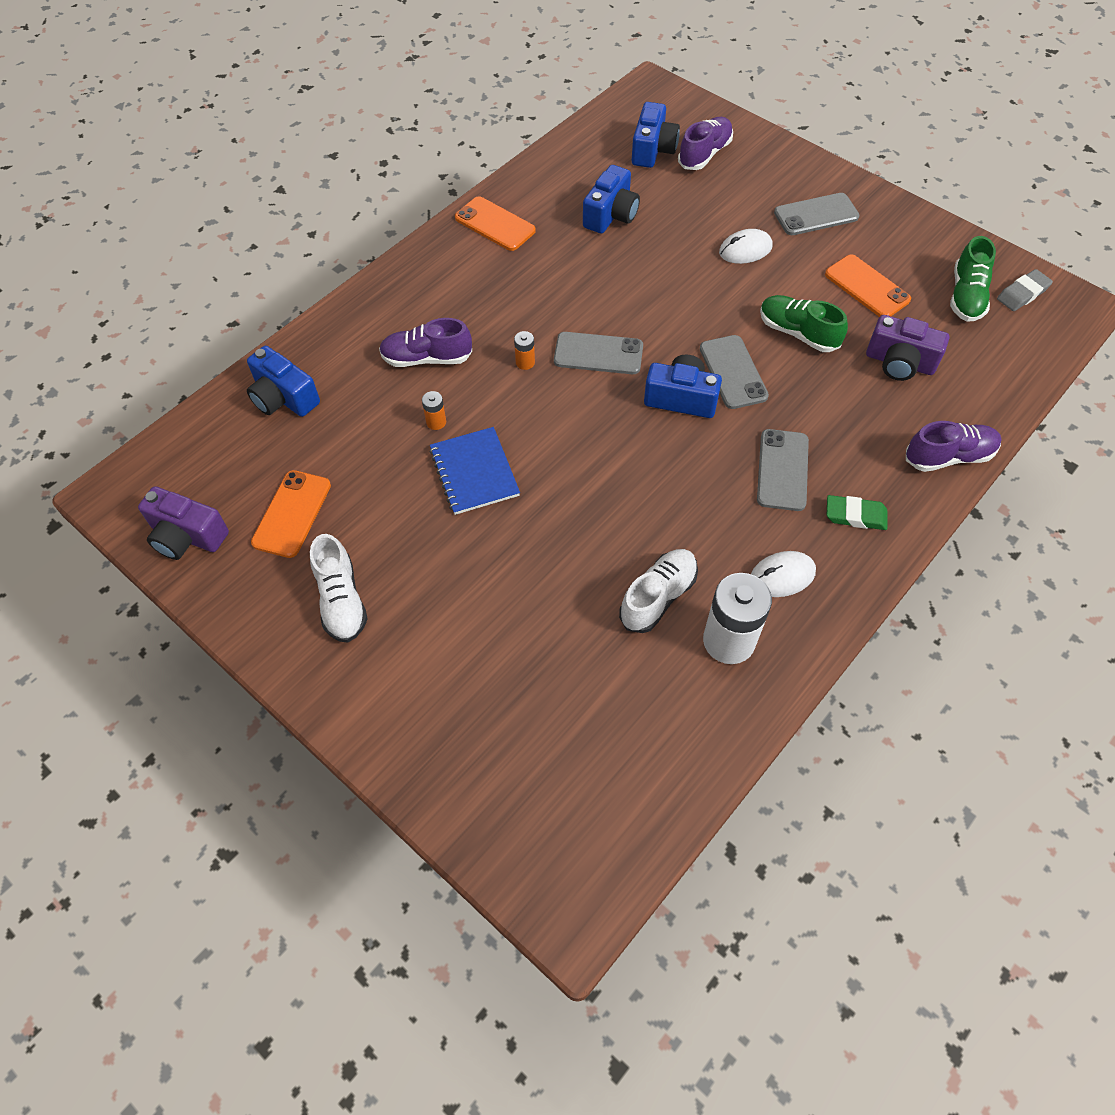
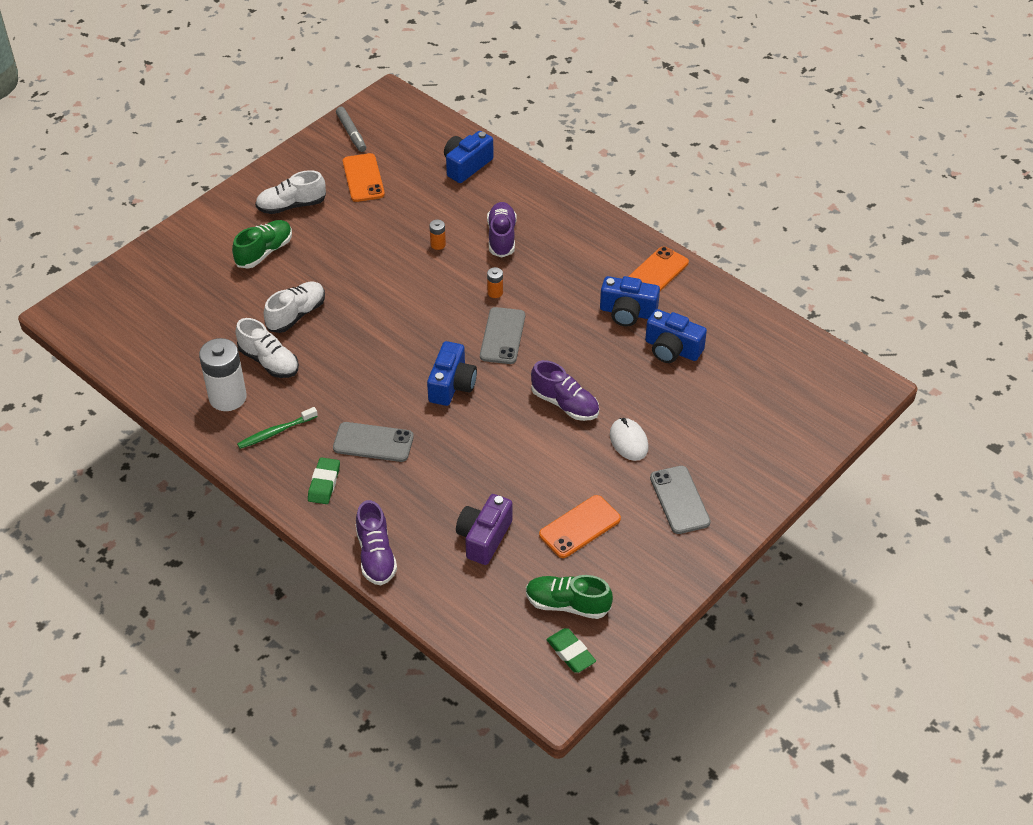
camera: 90 degrees right, 10 degrees down
(187, 536) = (351, 133): purple camera -> grey marker
(292, 514) = (363, 178): orange phone -> orange phone turned 60 degrees clockwise
(474, 472) = (389, 266): blue notebook -> none
(568, 572) = (296, 315): none -> white shoe
(653, 150) = (768, 382): blue camera -> blue camera (627, 312)
(704, 154) = (765, 421): purple shoe -> purple shoe (565, 404)
(733, 372) = (478, 420): grey phone -> none
(782, 576) = (276, 432): white mouse -> green toothbrush
(798, 333) = (522, 468): green shoe -> green shoe (264, 252)
(1022, 293) = (571, 653): grey eraser -> green eraser

